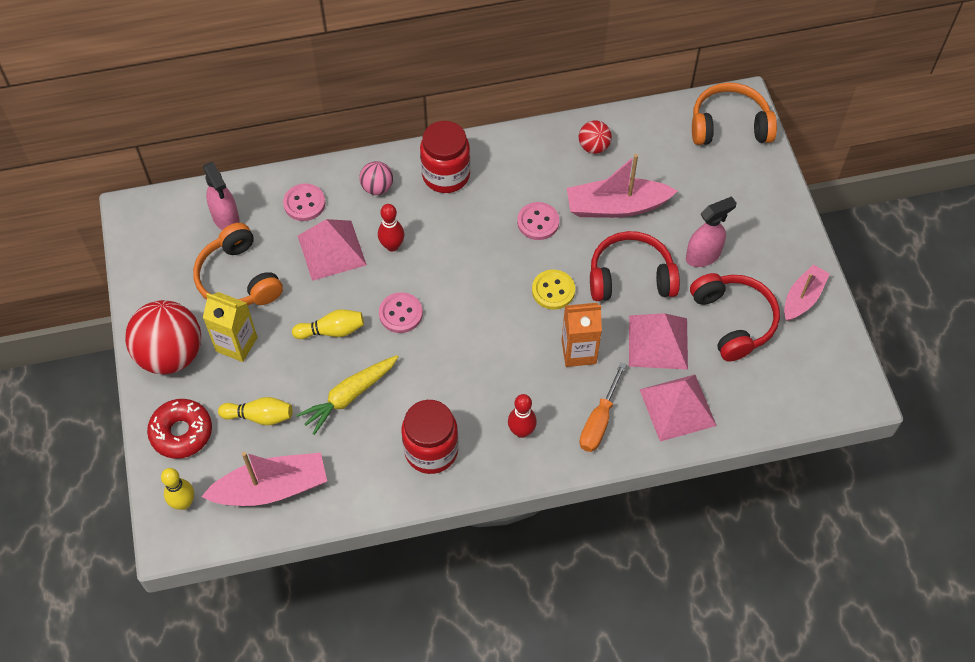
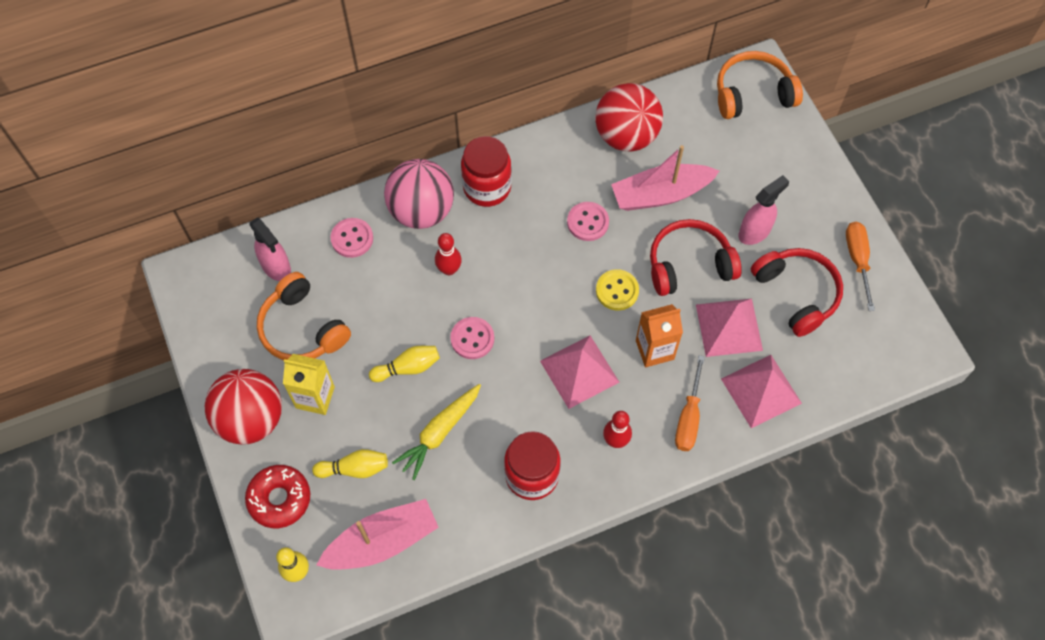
camera: 10 degrees left, 5 degrees up
(331, 250) = (389, 283): pink pyramid -> pink pyramid (579, 371)
(377, 187) = (421, 211): pink ball -> pink ball, size x2.02
(593, 147) = (626, 135): red ball -> red ball, size x2.02
(802, 298) = (857, 260): pink boat -> orange screwdriver

